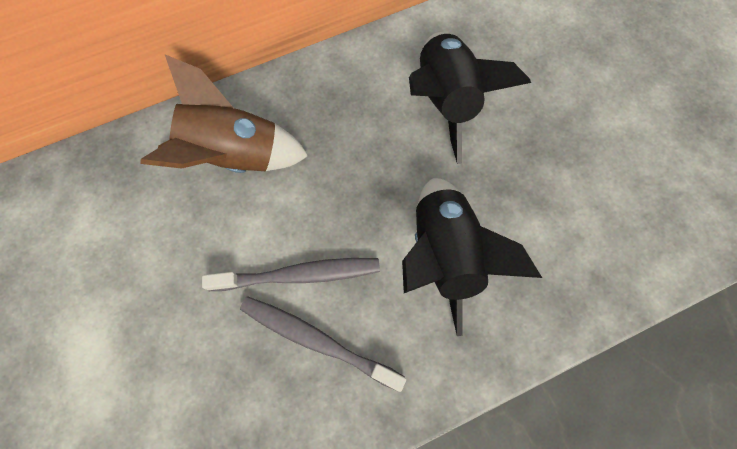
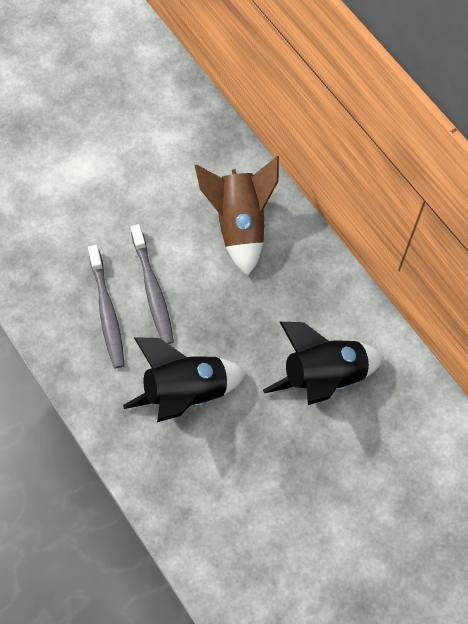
camera: 80 degrees right, 5 degrees down
(317, 340) = (107, 311): grey toothbrush -> grey toothbrush turned 150 degrees clockwise

